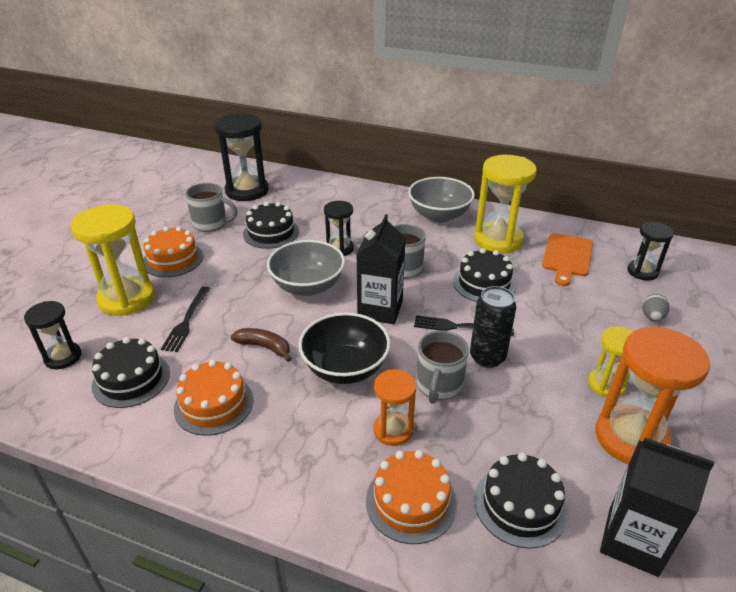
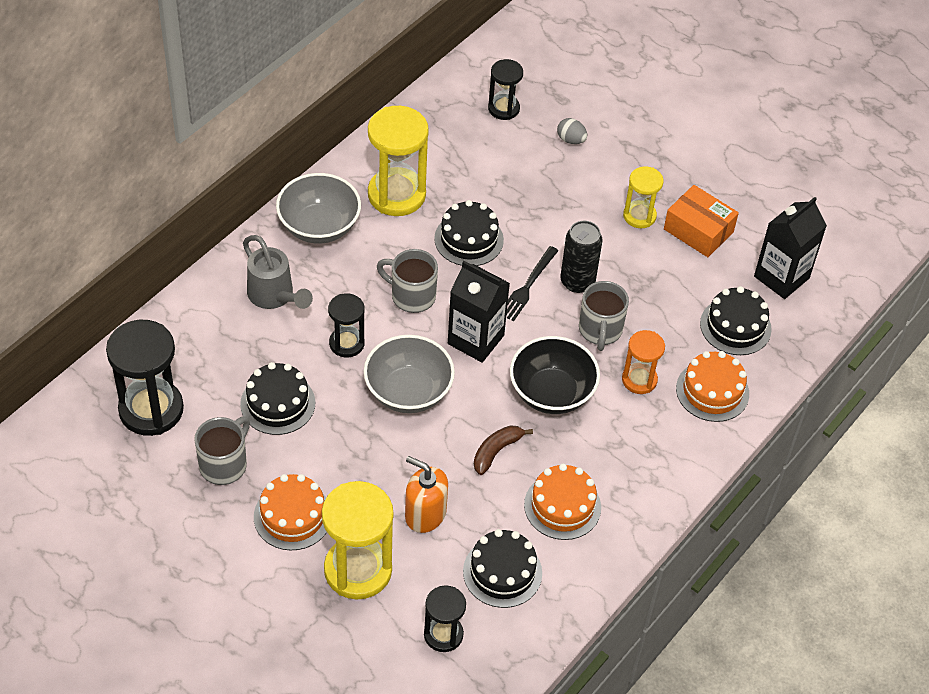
camera: 75 degrees left, 15 degrees up
(187, 321) = (425, 514): black fork -> orange soap dispenser
(363, 212) = (275, 297): none -> grey watering can
(439, 386) = (600, 330): grey mug -> grey mug turned 60 degrees clockwise
(567, 257) = (453, 153): orange cutting board -> none
(631, 438) = (698, 230): orange hourglass -> orange box

